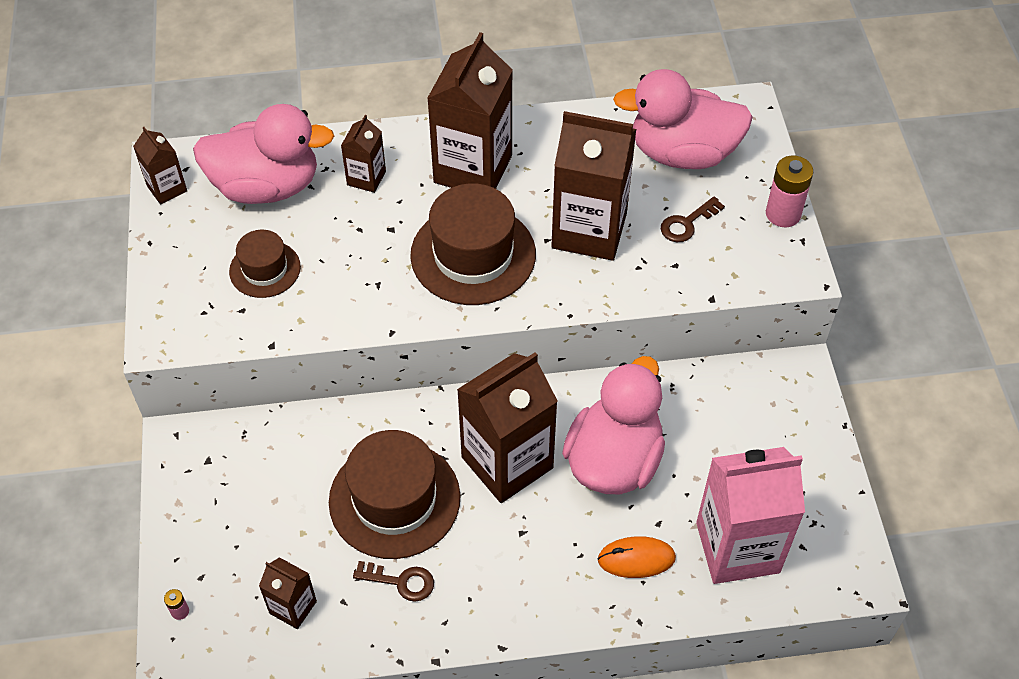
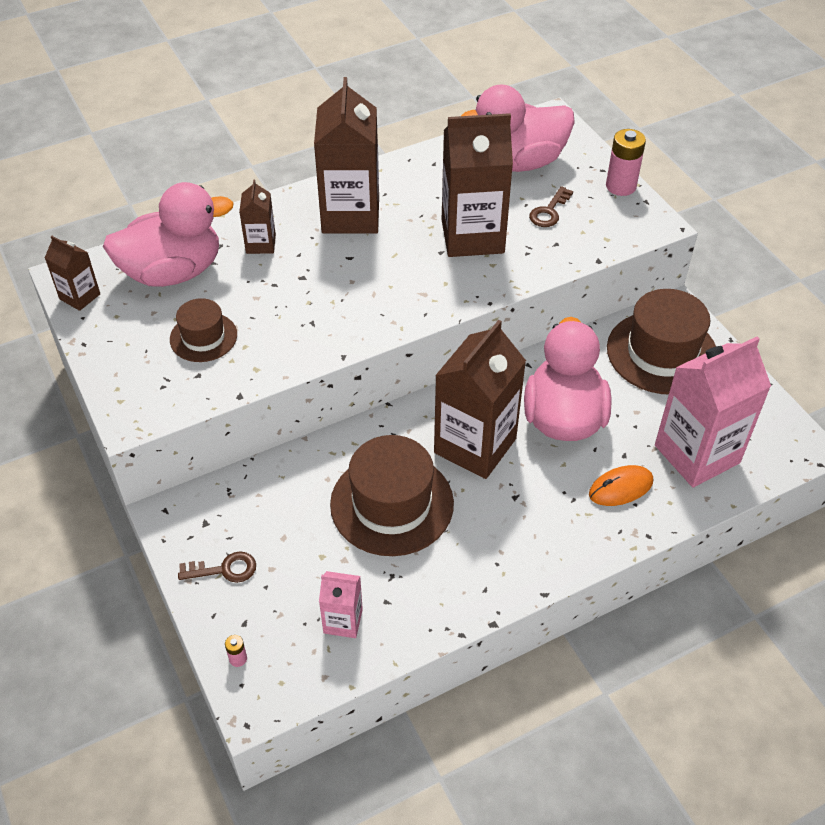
camera: 20 degrees left, 5 degrees down
(293, 607) = (343, 621): brown carton -> pink carton
(401, 581) = (430, 568): brown key -> brown key (224, 569)
(473, 255) = (384, 279): brown hat -> brown hat (662, 353)

